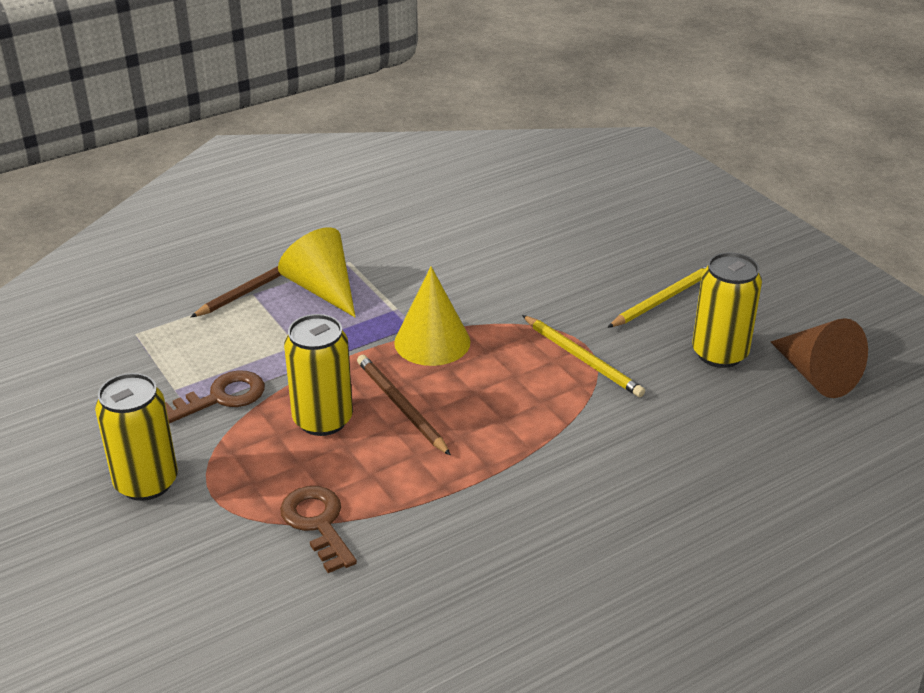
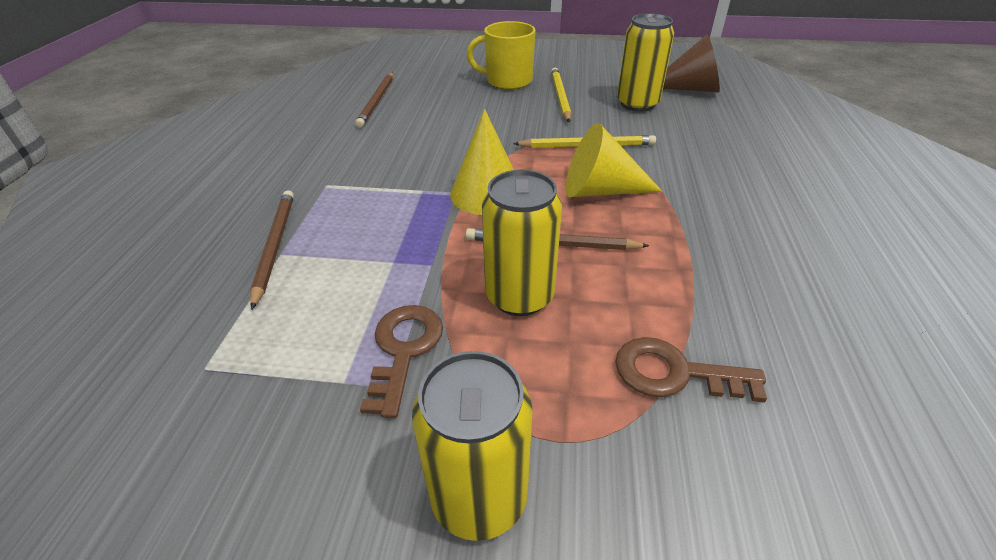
camera: 50 degrees left, 5 degrees up
(322, 289) = (339, 213): yellow cone -> yellow cone (600, 190)
(503, 205) = (377, 101): none -> brown pencil
(652, 251) = (507, 81): none -> yellow mug

